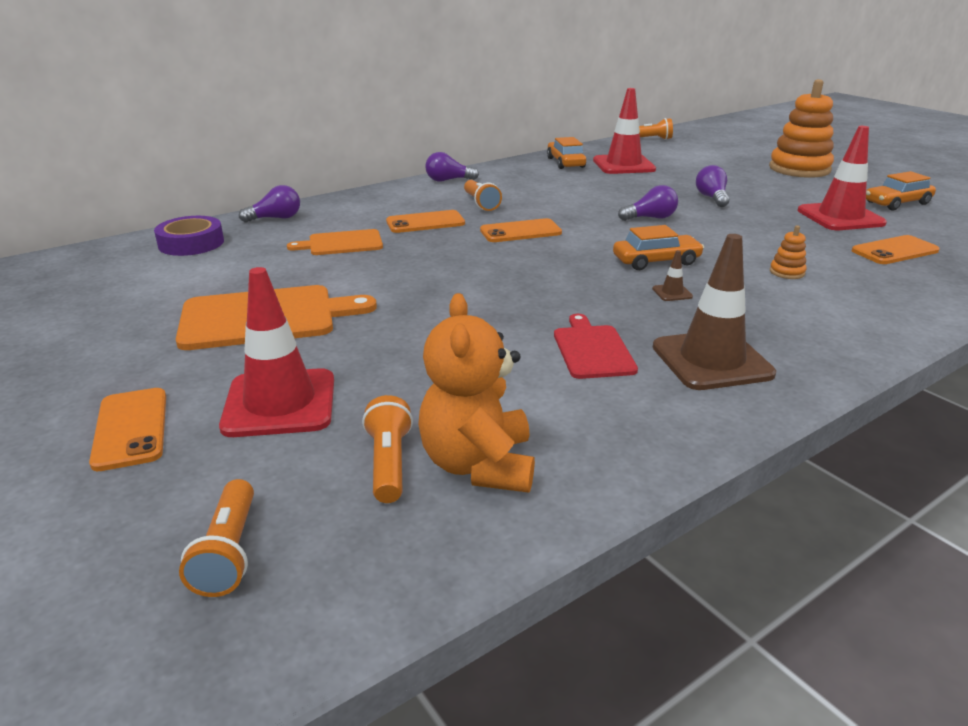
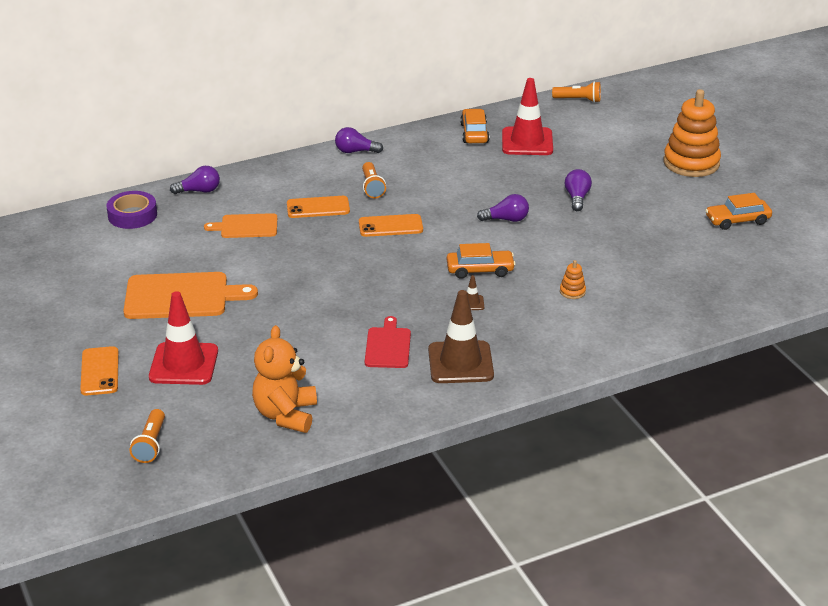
camera: 10 degrees right, 5 degrees up
(389, 463) = (238, 408): orange flashlight -> none
(840, 217) = (670, 234): red traffic cone -> none
(894, 251) = (678, 278): orange phone -> none

